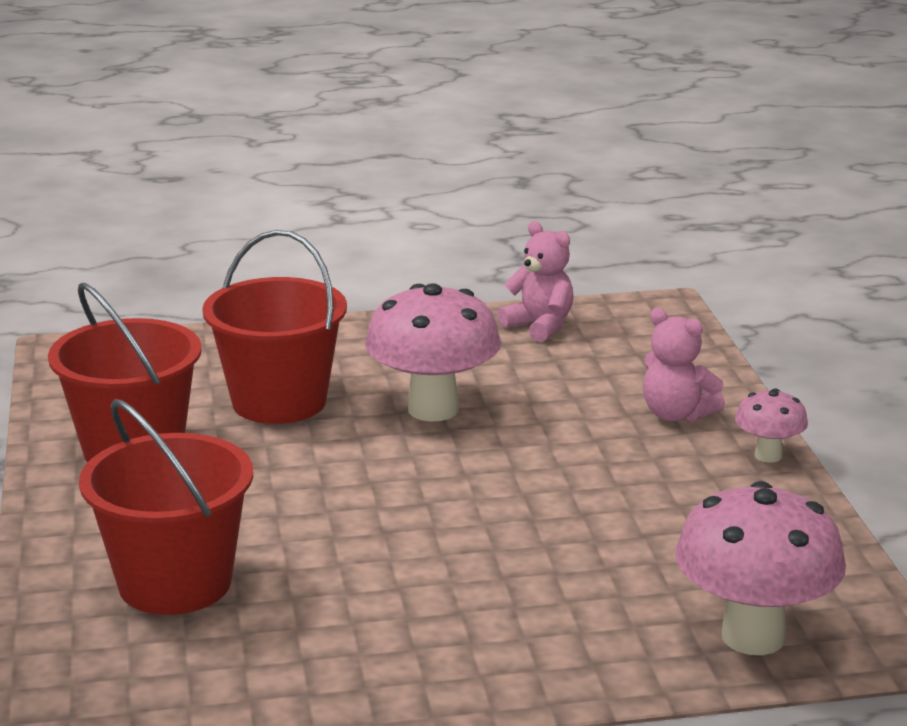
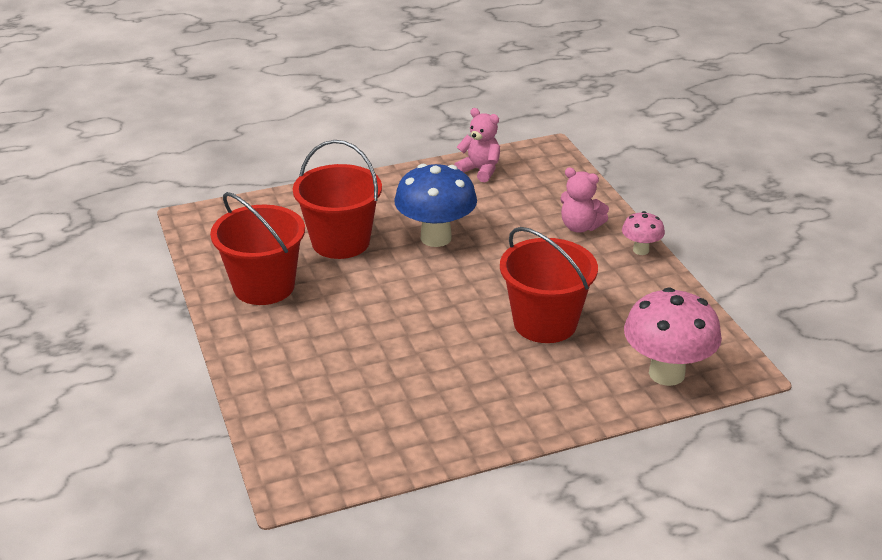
camera: 10 degrees left, 10 degrees up
(175, 583) = (325, 378): red bucket -> red bucket (545, 323)
(433, 409) = (436, 238): pink mushroom -> blue mushroom

